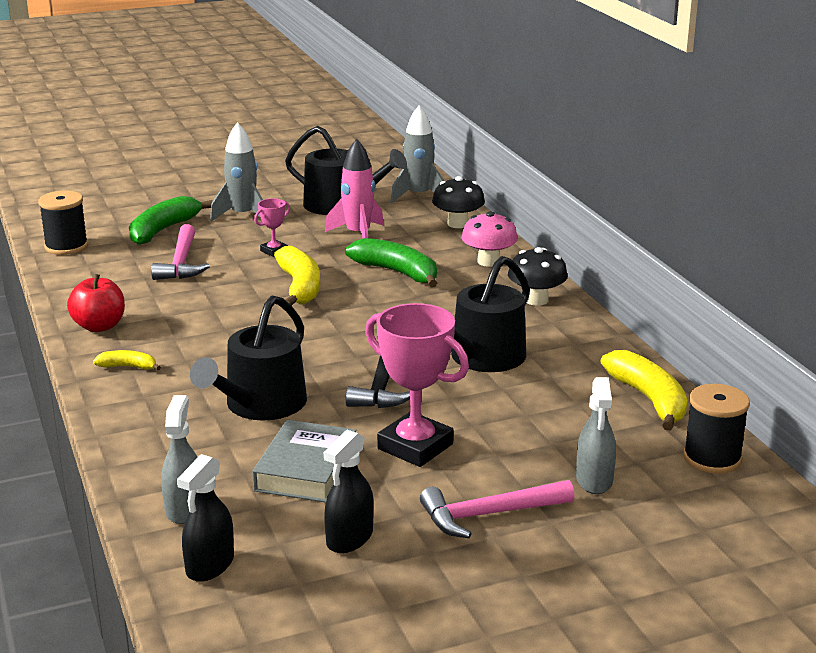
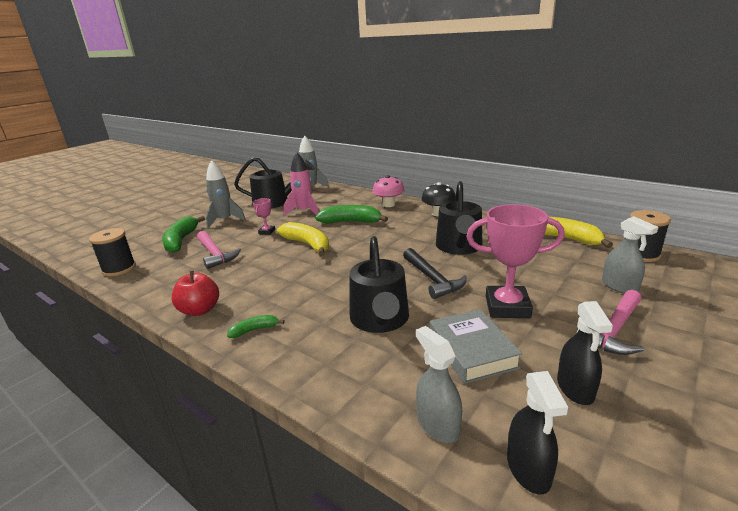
camera: 30 degrees left, 0 degrees up
(128, 367) = (254, 330): yellow banana -> green banana
(458, 224) = (348, 194): black mushroom -> none

